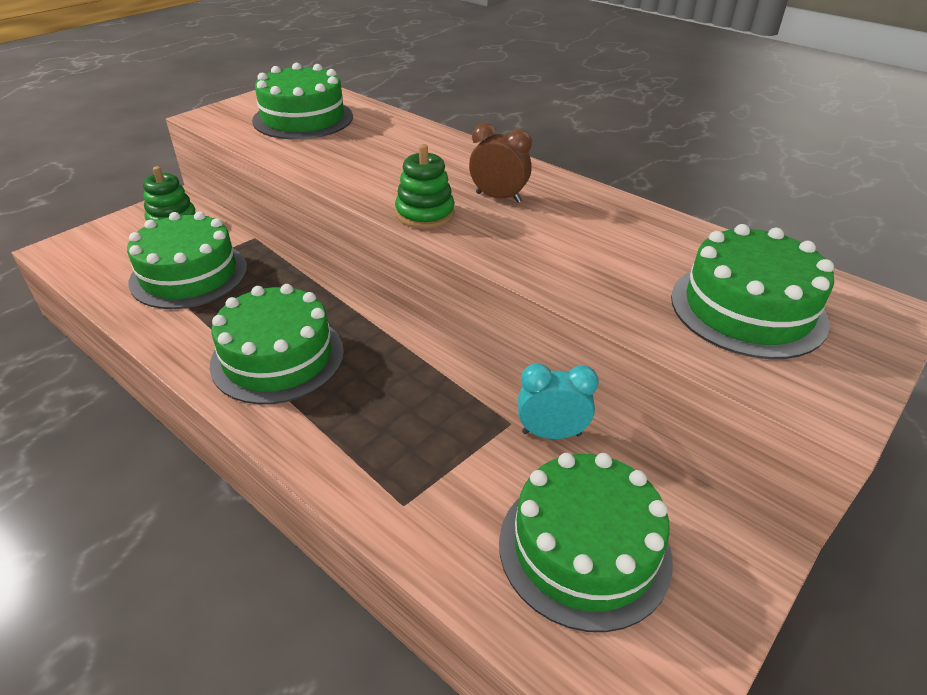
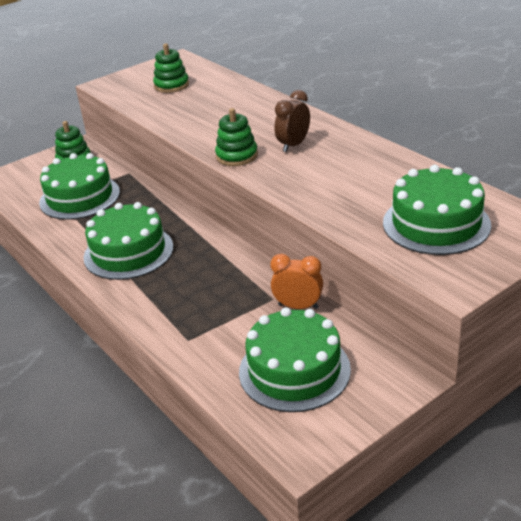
camera: 15 degrees right, 5 degrees down
(303, 118) = (171, 85): green cake -> green stacking toy
(498, 197) = (293, 145): brown clock -> brown clock turned 90 degrees counterclockwise
(551, 433) = (298, 306): turquoise clock -> orange clock

